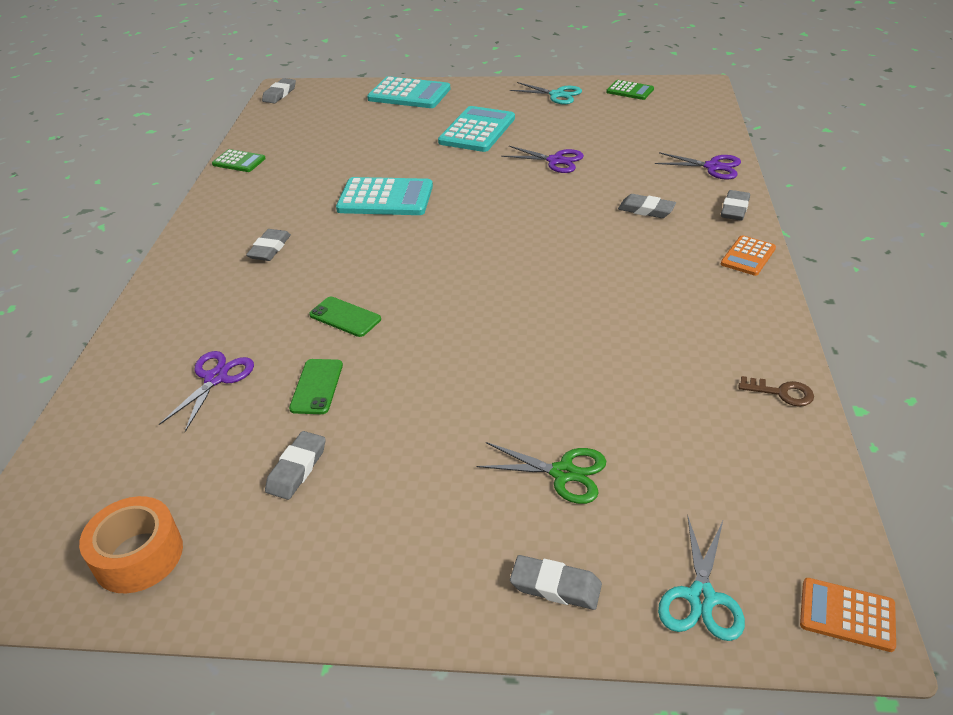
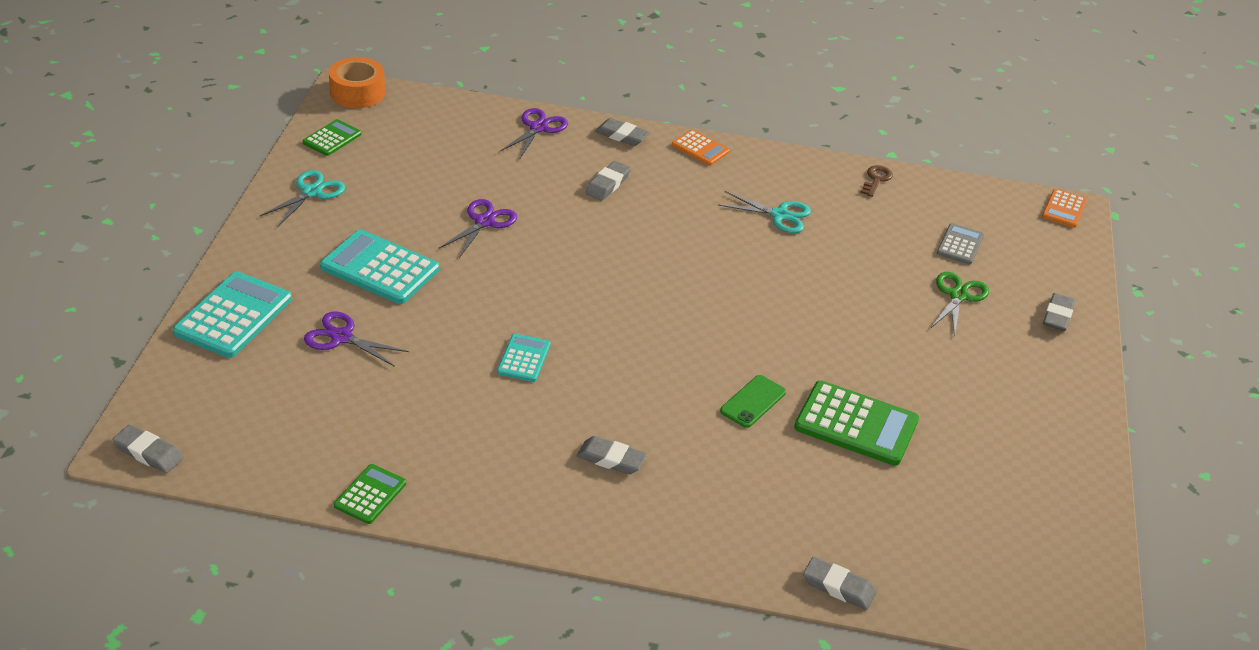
camera: 90 degrees left, 0 degrees up
(138, 555) = (1054, 532): orange tape -> orange tape (357, 93)
(216, 378) = (840, 496): purple scissors -> purple scissors (341, 337)
(297, 469) = (958, 438): grey eraser -> grey eraser (838, 587)
(317, 386) = (856, 424): green phone -> green calculator
(385, 198) = (523, 358): turquoise calculator -> turquoise calculator, size x0.56
(678, 476) = (960, 245): none -> grey calculator
(701, 597) = (1059, 258): turquoise scissors -> turquoise scissors (779, 215)

